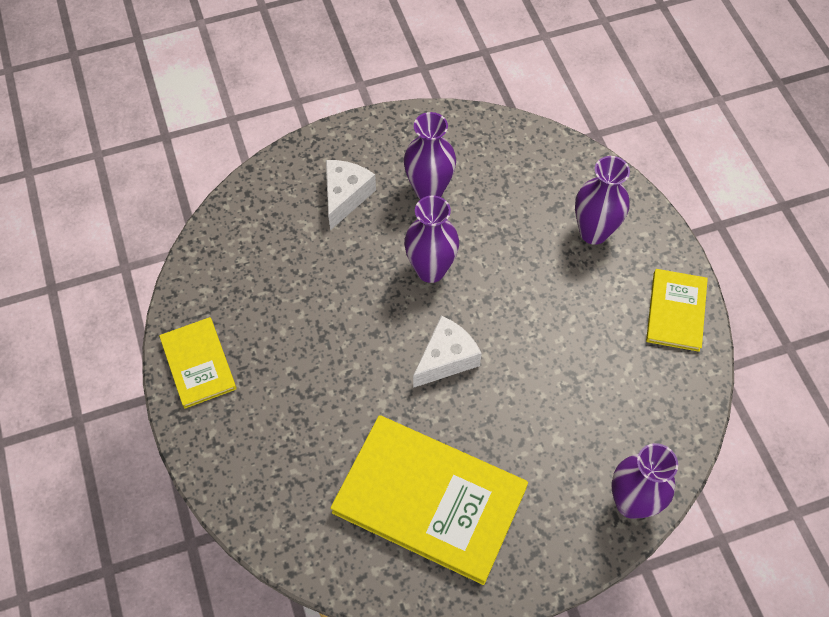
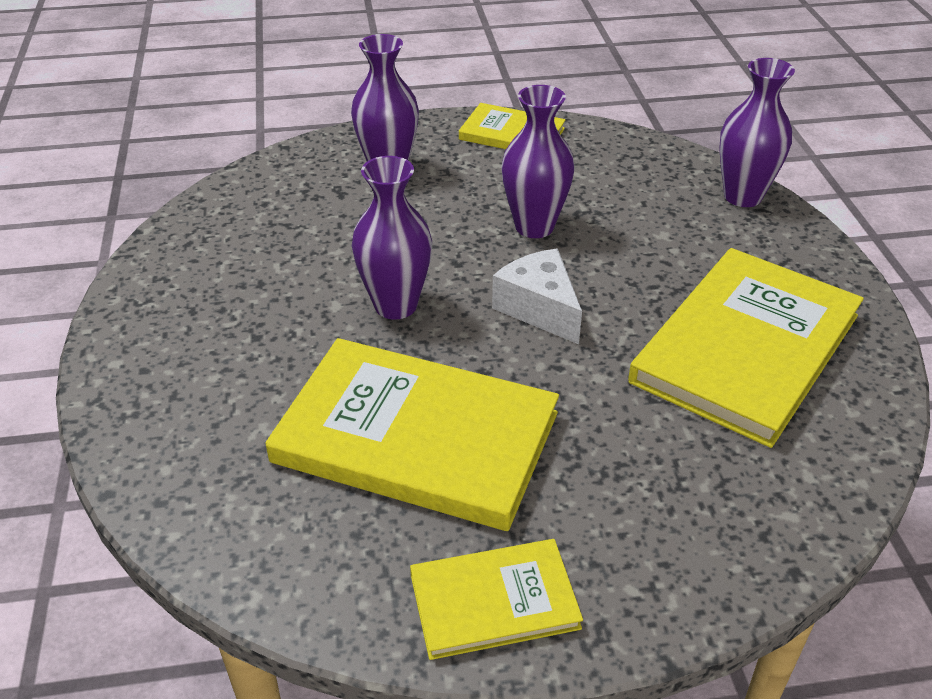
camera: 80 degrees left, 20 degrees down
(311, 305) = (416, 437): none -> yellow book
(345, 196) = (230, 378): white cheese -> none
(429, 190) = (262, 291): purple vase -> purple vase (534, 227)

